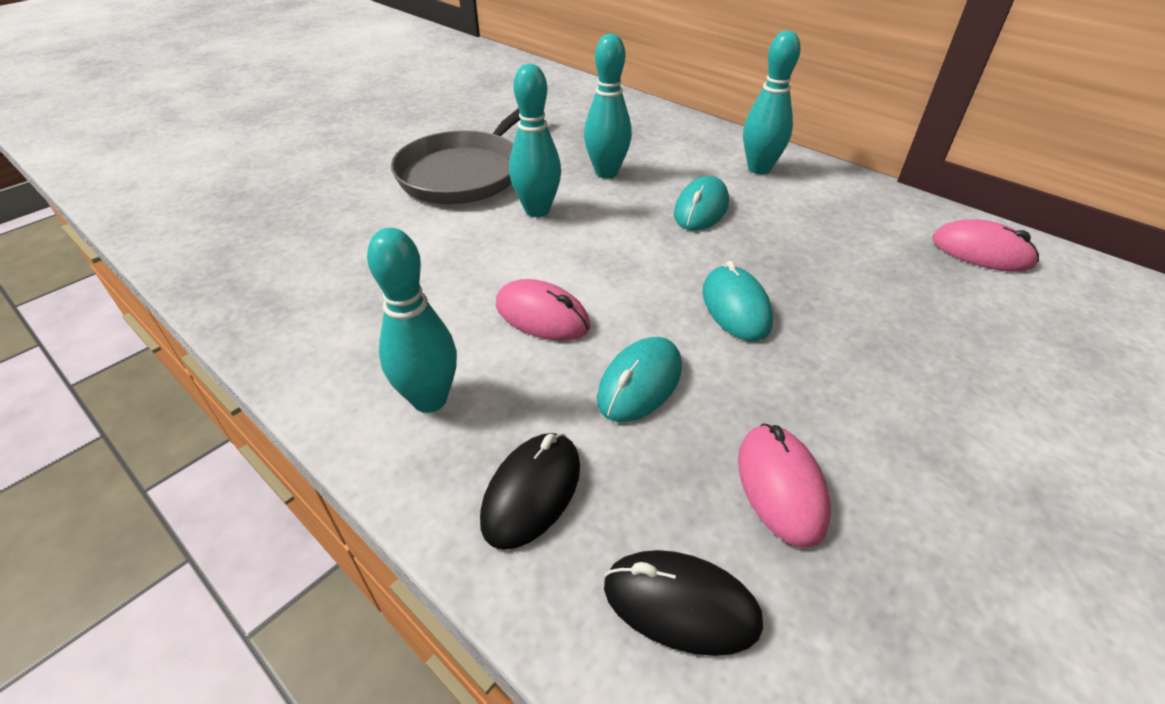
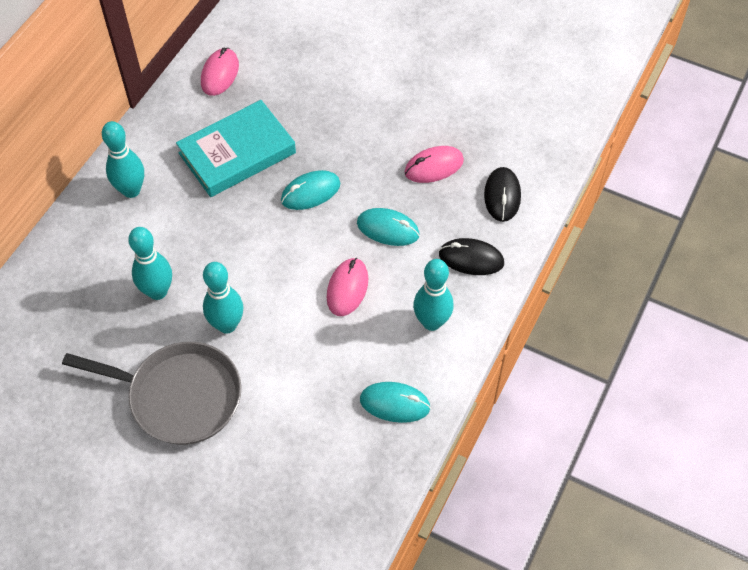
camera: 105 degrees left, 15 degrees up
(701, 209) = (201, 221): turquoise mouse -> turquoise mouse (395, 403)
(819, 249) = (237, 153): none -> turquoise book

